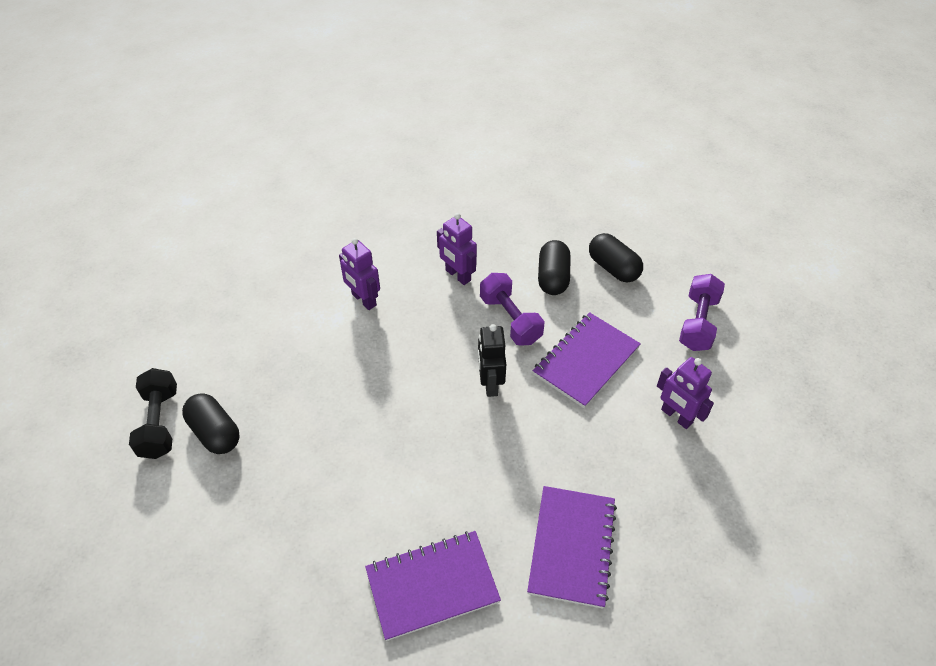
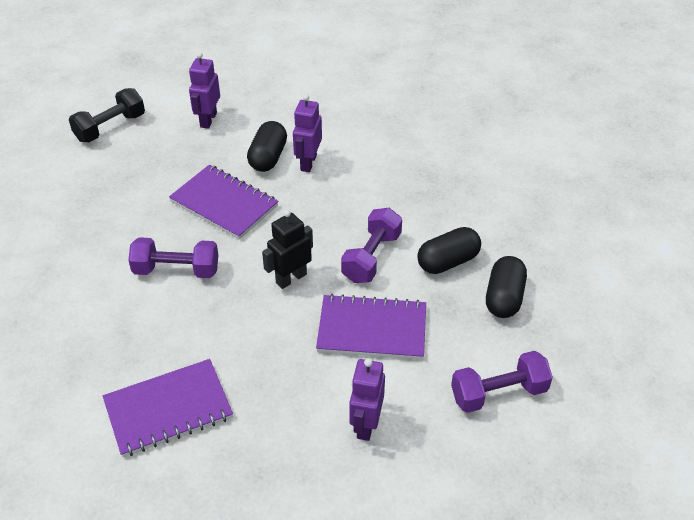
camera: 55 degrees right, 5 degrees down
(215, 432) = (122, 156): black capsule -> black capsule (268, 157)
(411, 462) = (176, 270): none -> purple dumbbell
(432, 586) = (75, 338): purple notebook -> purple notebook (224, 204)
(457, 275) = (387, 201): purple robot -> purple robot (208, 120)

